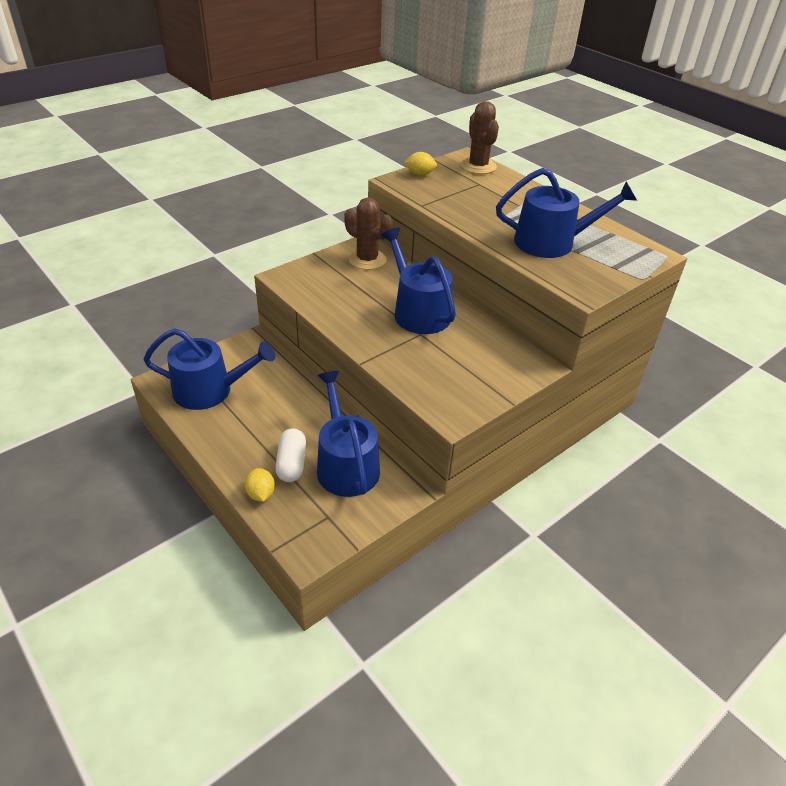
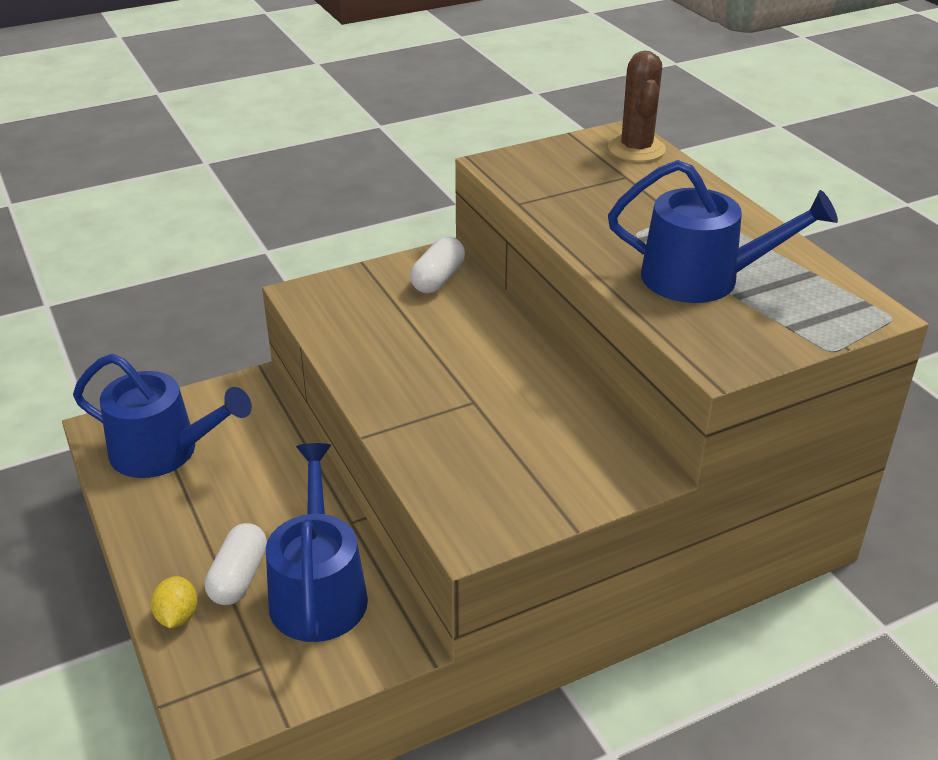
camera: 15 degrees right, 5 degrees down
(367, 259) = (438, 279): brown cactus -> white capsule
(418, 311) = (484, 367): blue watering can -> none
(420, 174) = (538, 155): yellow lemon -> none

